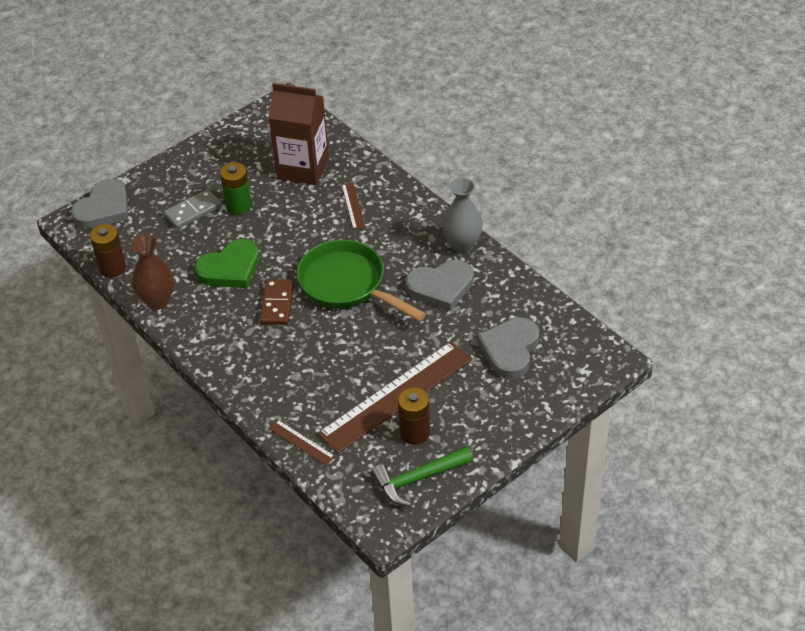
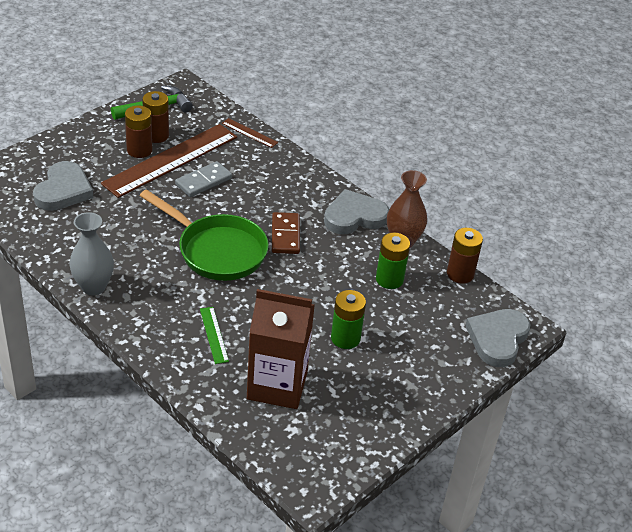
camera: 170 degrees right, 5 degrees down
(184, 260) = (389, 279): none -> green battery
(193, 211) = (395, 333): grey domino -> grey domino (203, 181)
(230, 268) = (339, 270): green heart -> none
(353, 205) = (213, 335): brown ruler -> green ruler
(433, 409) = (139, 150): none -> brown battery
(441, 287) = (121, 246): grey heart -> grey heart (354, 216)

